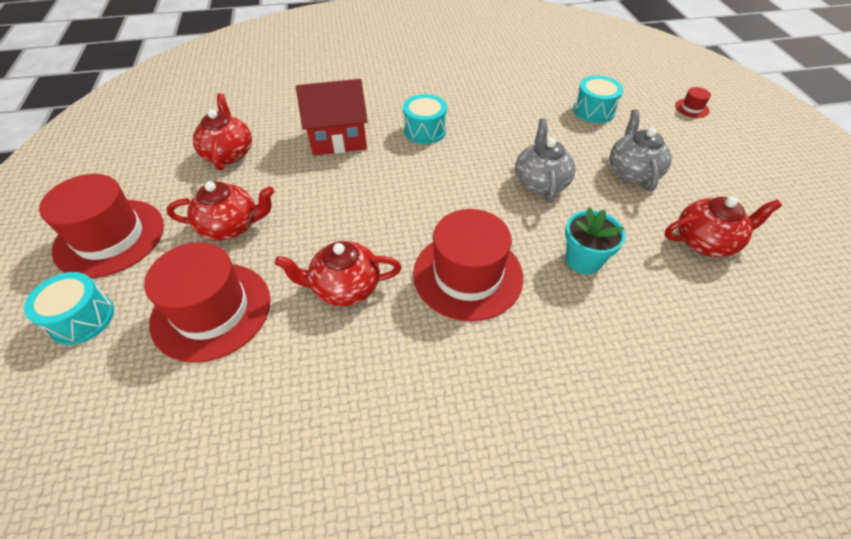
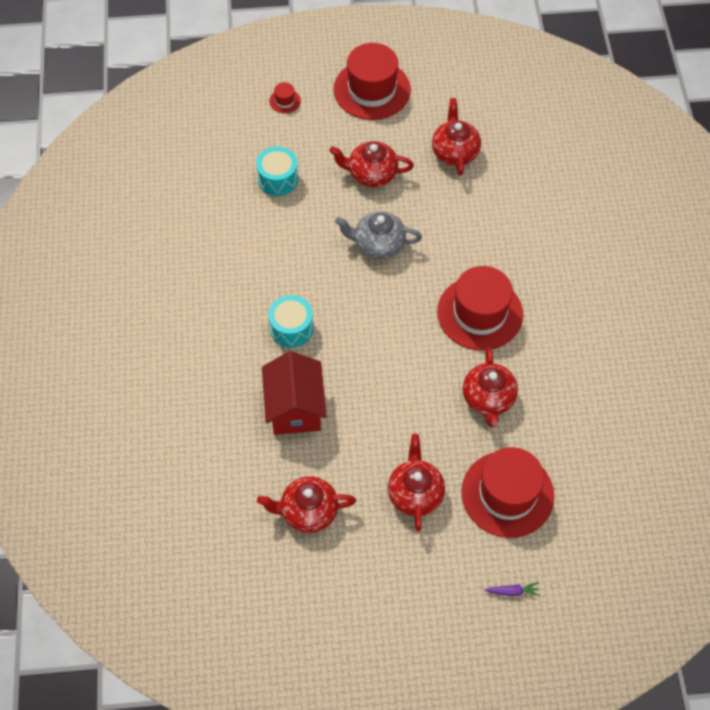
camera: 85 degrees left, 10 degrees up
(82, 318) = (512, 591): turquoise drum -> purple carrot
(110, 237) = (422, 597): red hat -> red hat (372, 89)
(583, 260) = (468, 234): turquoise flower pot -> none
(632, 172) = (371, 174): grey teapot -> red teapot

